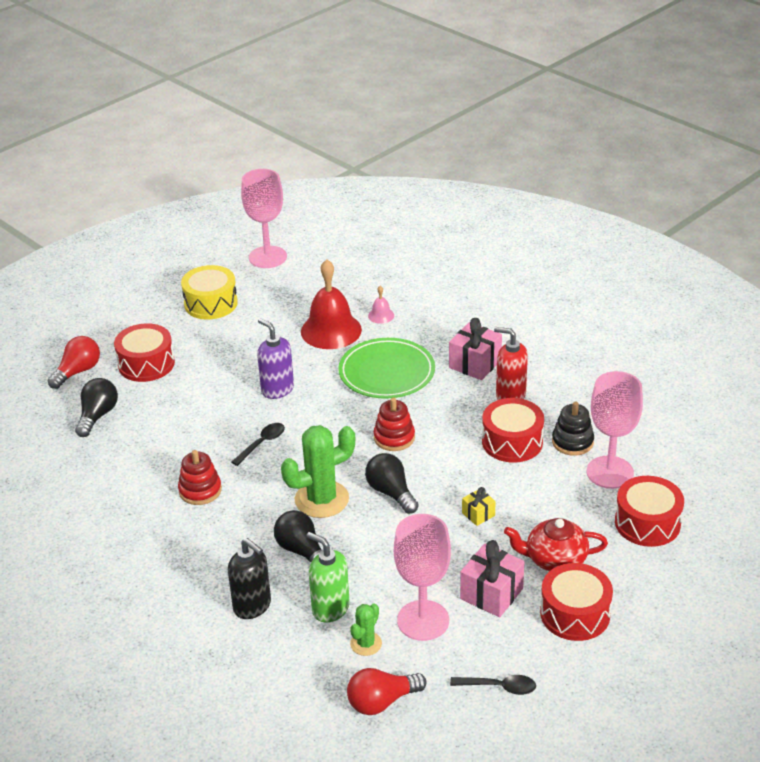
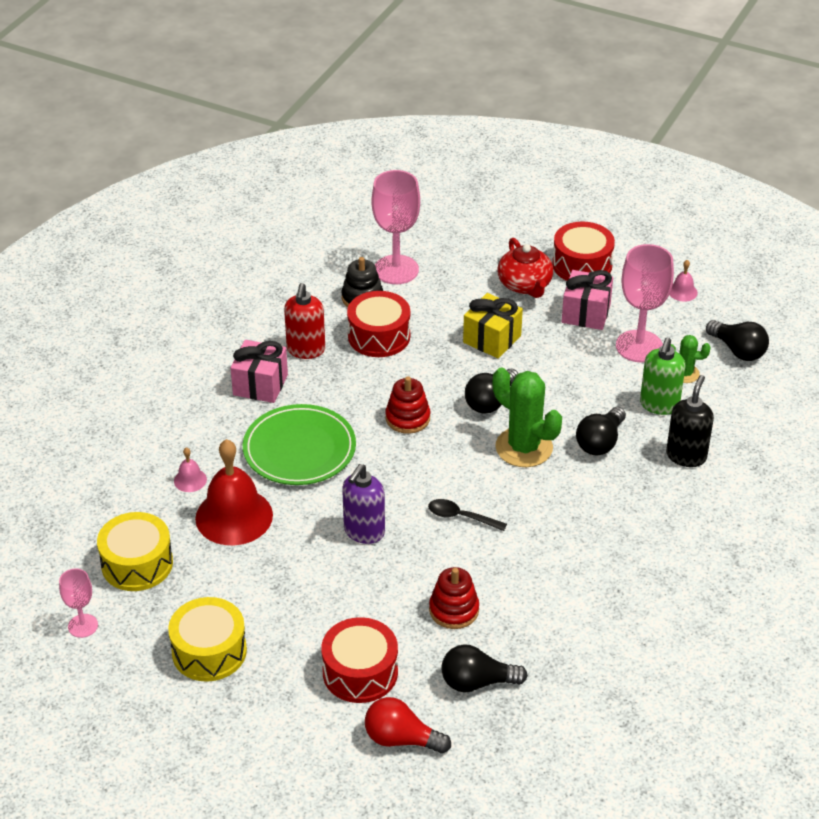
camera: 110 degrees left, 5 degrees up
(200, 490) = (556, 544): red stacking toy -> red stacking toy (454, 610)
(268, 257) = (83, 626): pink goblet -> pink goblet, size x0.54
(310, 283) = (137, 564): none -> yellow drum
(382, 702) = (738, 350): red light bulb -> black light bulb
(478, 514) = (492, 339): yellow gift -> yellow gift, size x1.84
(499, 687) = (682, 292): black spoon -> pink bell
(647, 523) = (453, 241): red drum -> none

